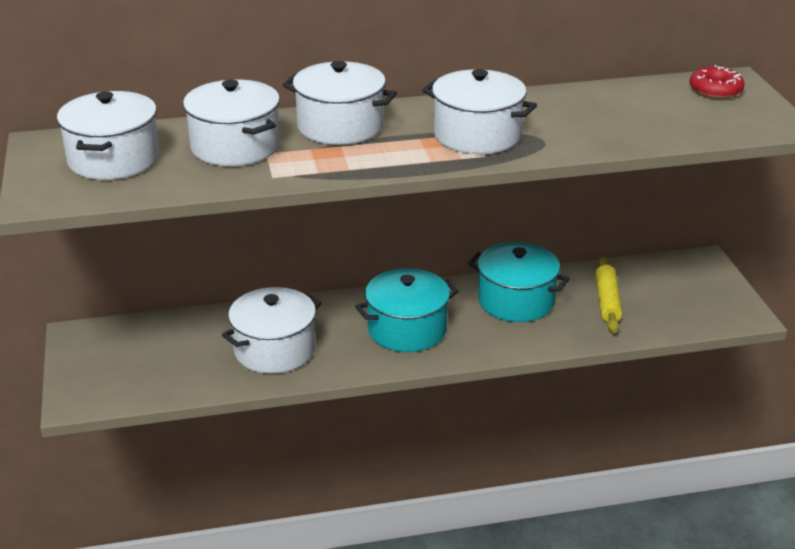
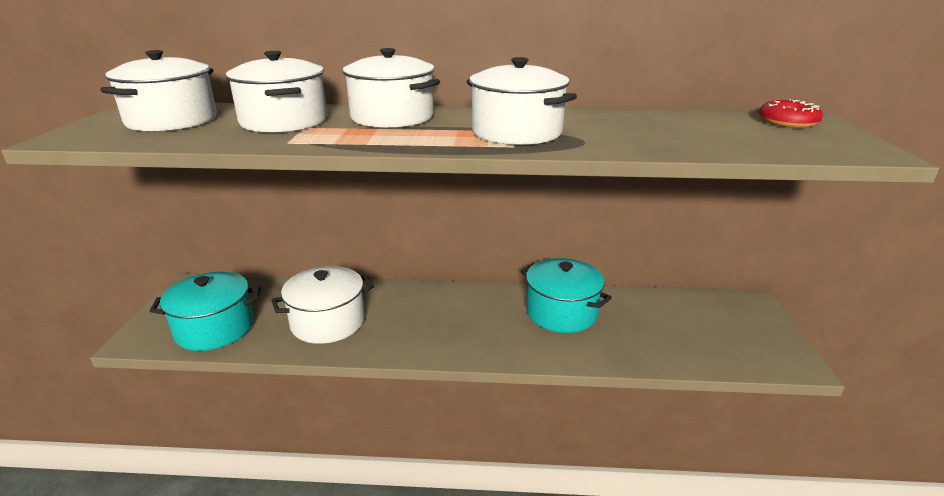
camera: 15 degrees right, 5 degrees down
(407, 330) = (451, 322): turquoise pot -> turquoise pot (215, 328)
(607, 301) = (649, 326): yellow rolling pin -> none

